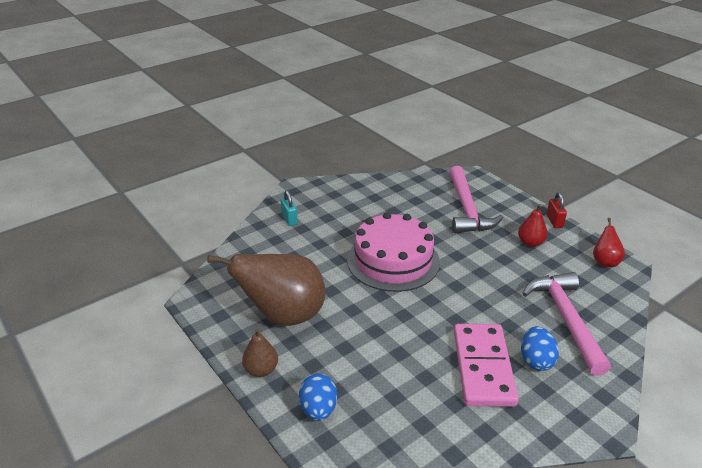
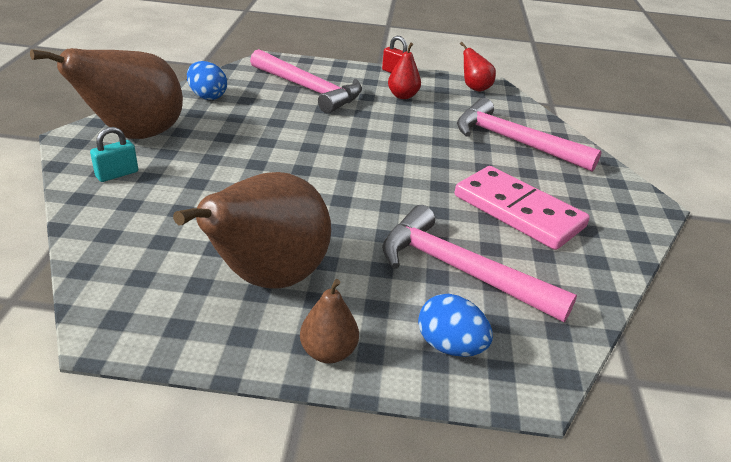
camera: 50 degrees left, 0 degrees up
(289, 219) = (117, 174): turquoise padlock -> turquoise padlock turned 60 degrees counterclockwise
(325, 198) = (135, 135): none -> brown pear
(385, 377) = (460, 270): none -> pink hammer
(393, 260) = (306, 162): pink cake -> none
(536, 360) = (543, 183): blue egg -> blue egg (207, 96)

